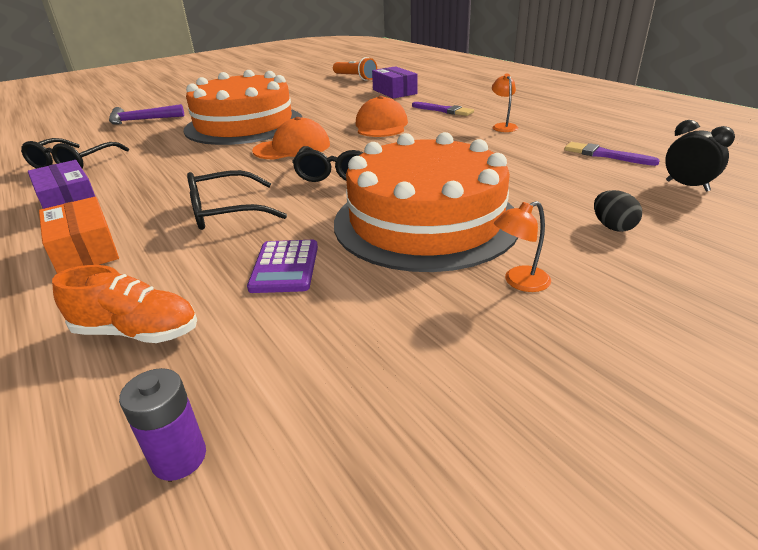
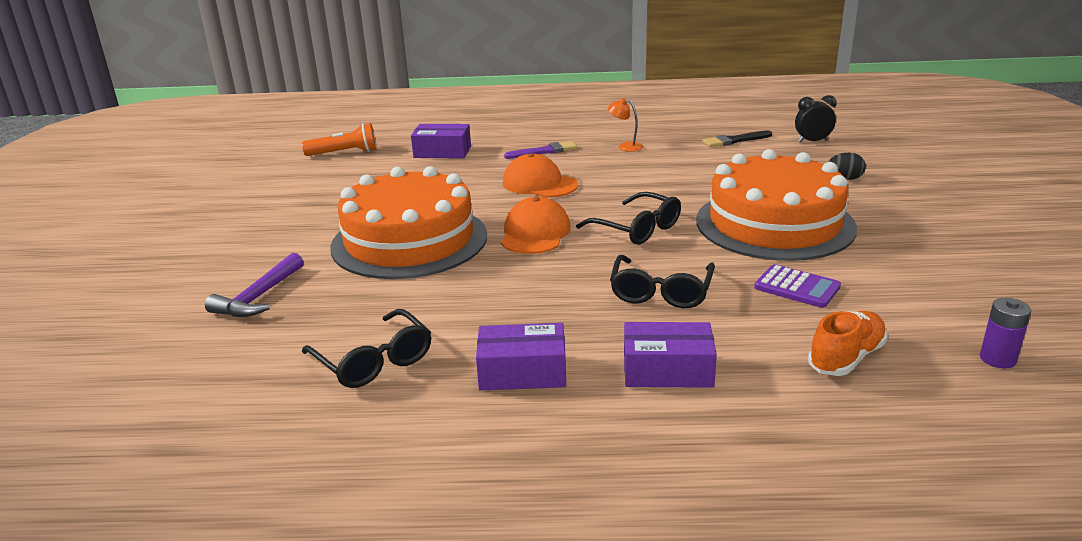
camera: 55 degrees left, 5 degrees down
(85, 250) = (667, 370): orange box -> purple box
(519, 282) = (888, 223): orange lamp -> none
(605, 155) = (735, 140): purple brush -> black brush

